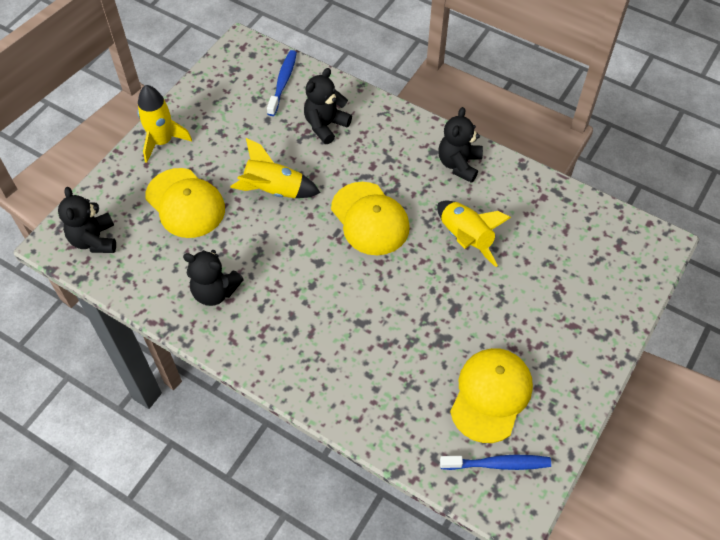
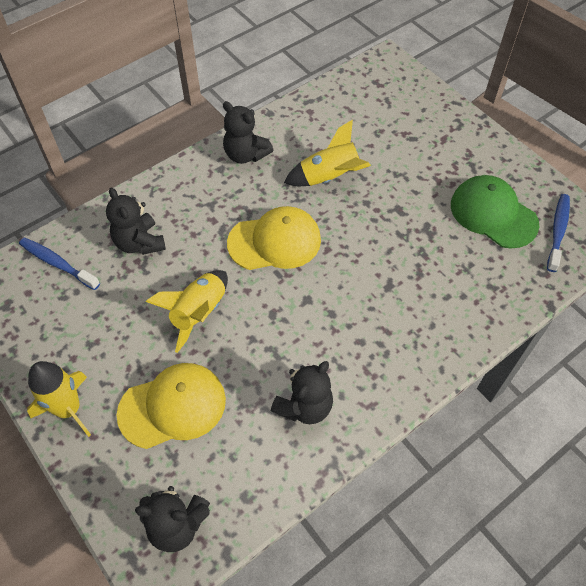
camera: 70 degrees left, 0 degrees up
(491, 395) = (493, 214): yellow cap -> green cap

